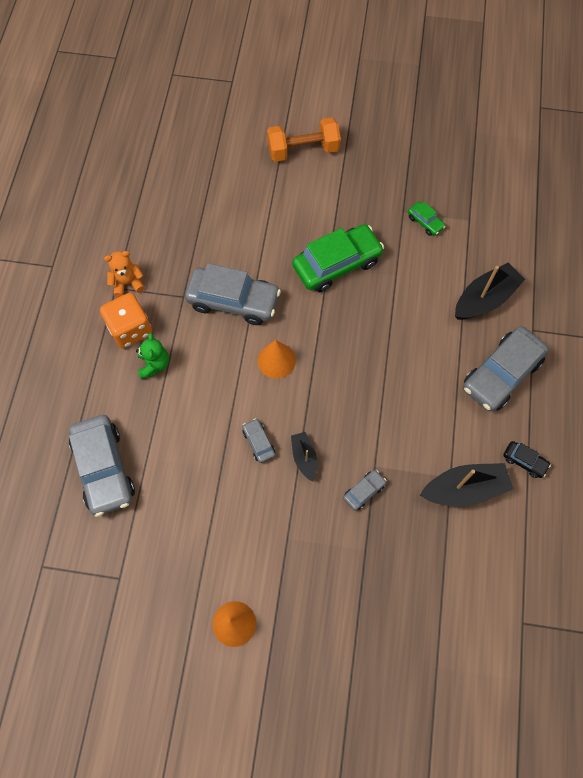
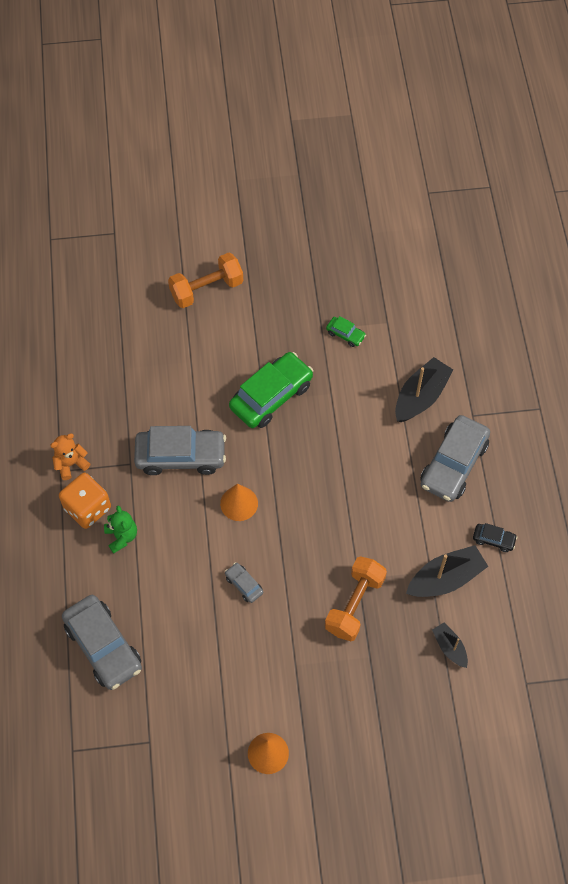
camera: 15 degrees left, 5 degrees down
(304, 457) = (290, 588): black boat -> black boat (449, 647)
(364, 491) = (354, 604): grey car -> orange dumbbell

